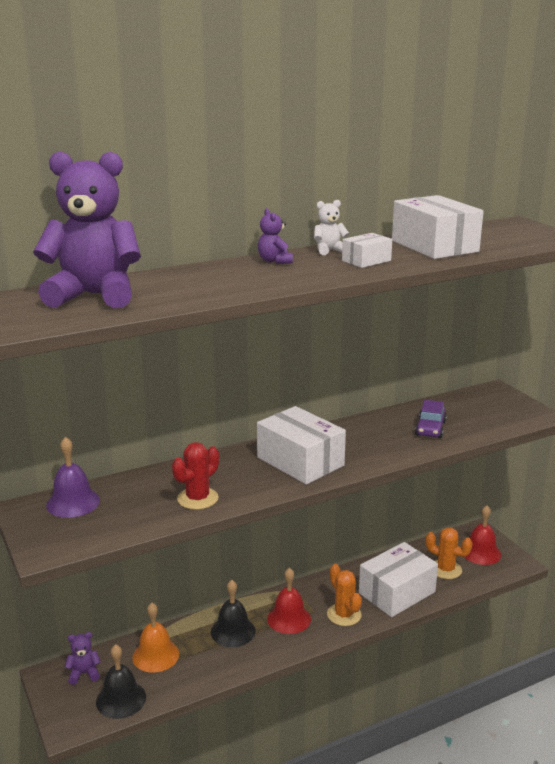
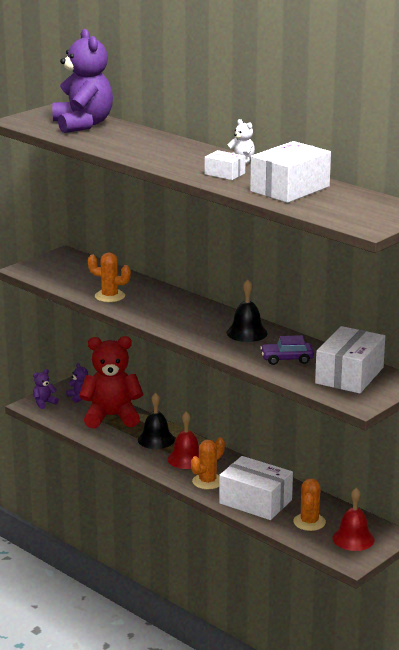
camera: 70 degrees right, 0 degrees up
(73, 502) = (80, 264): purple bell -> none
(121, 699) = (63, 415): black bell -> black bell (247, 333)
(155, 655) = (111, 417): orange bell -> red teddy bear
(197, 498) = (110, 296): red cactus -> orange cactus
(274, 261) = (197, 151): purple teddy bear -> purple teddy bear (44, 403)
(300, 461) = (187, 319): white box -> white box (349, 375)

